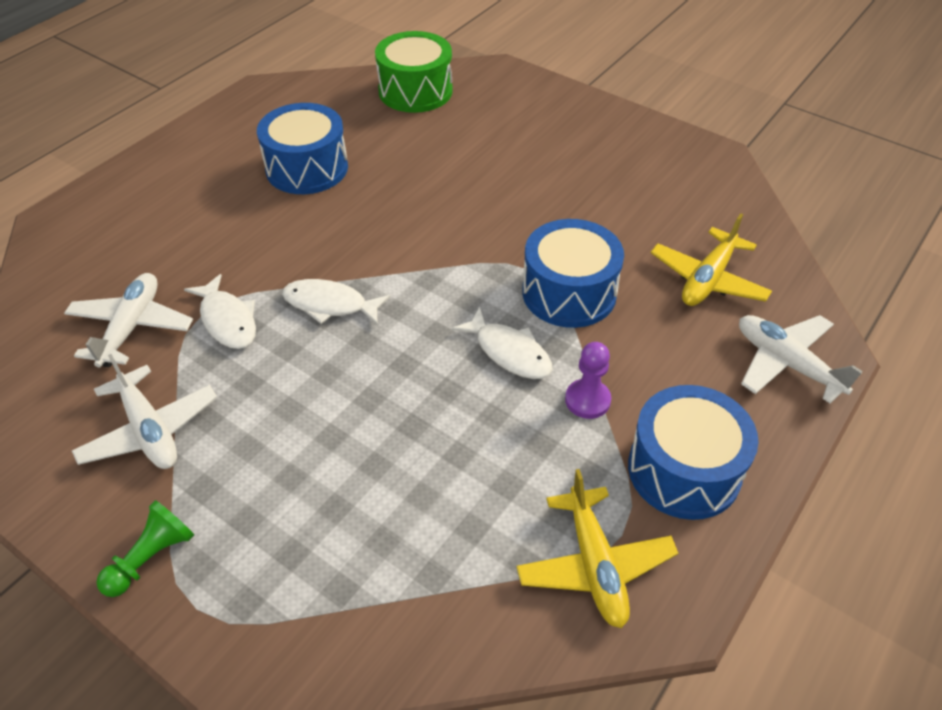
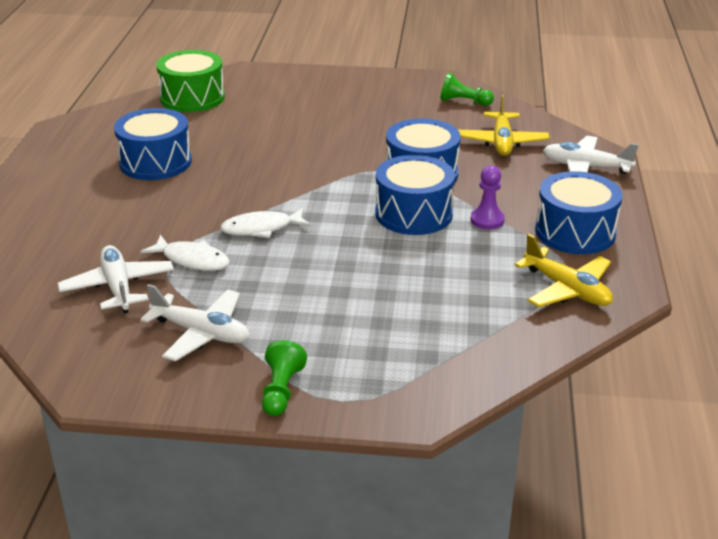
camera: 30 degrees left, 15 degrees down
(509, 352) = (414, 214): white fish -> blue drum
(711, 197) = (464, 102): none -> green pawn

